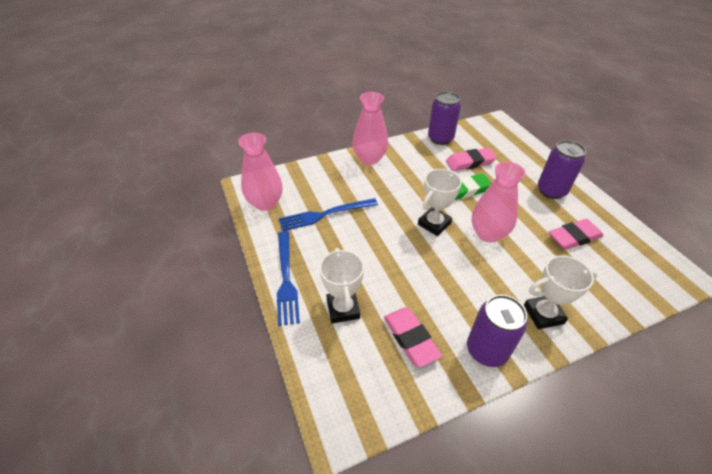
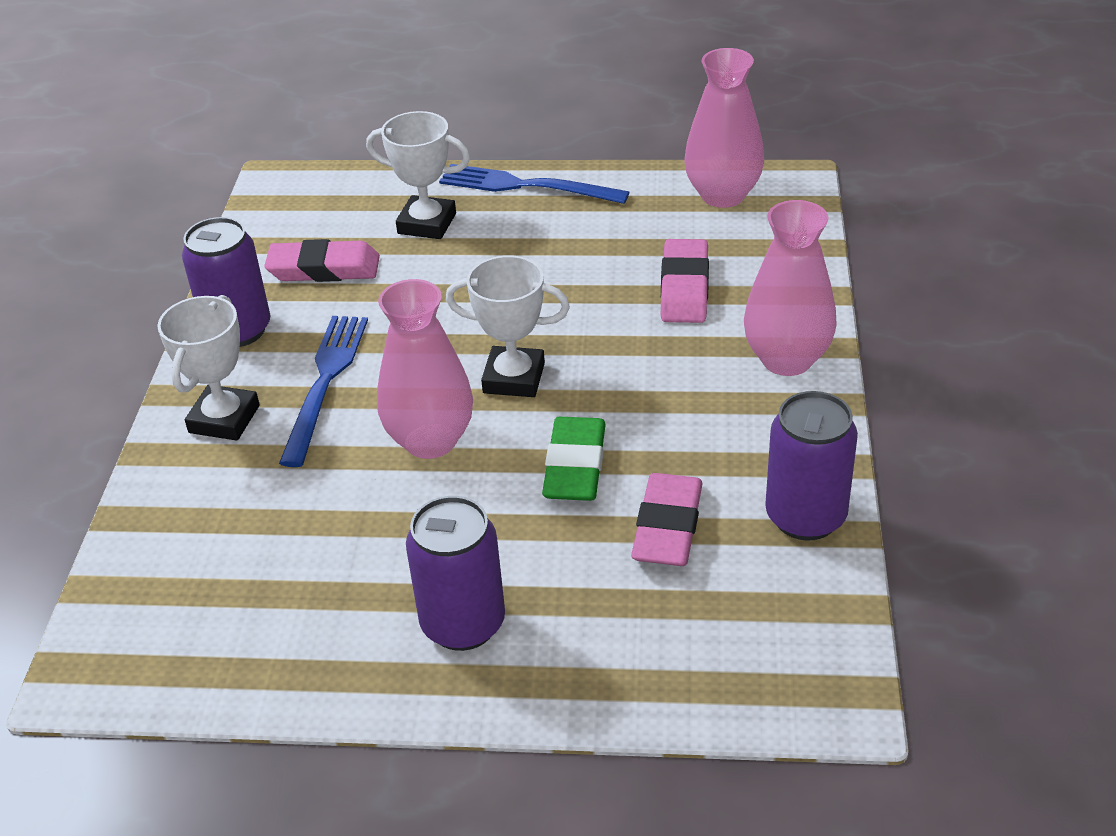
camera: 120 degrees right, 5 degrees down
(325, 214) = (642, 254): blue fork -> blue fork (325, 383)
(434, 224) = (514, 378): white trophy -> white trophy turned 60 degrees counterclockwise
(574, 237) = (314, 567): pink eraser -> pink eraser (684, 288)

